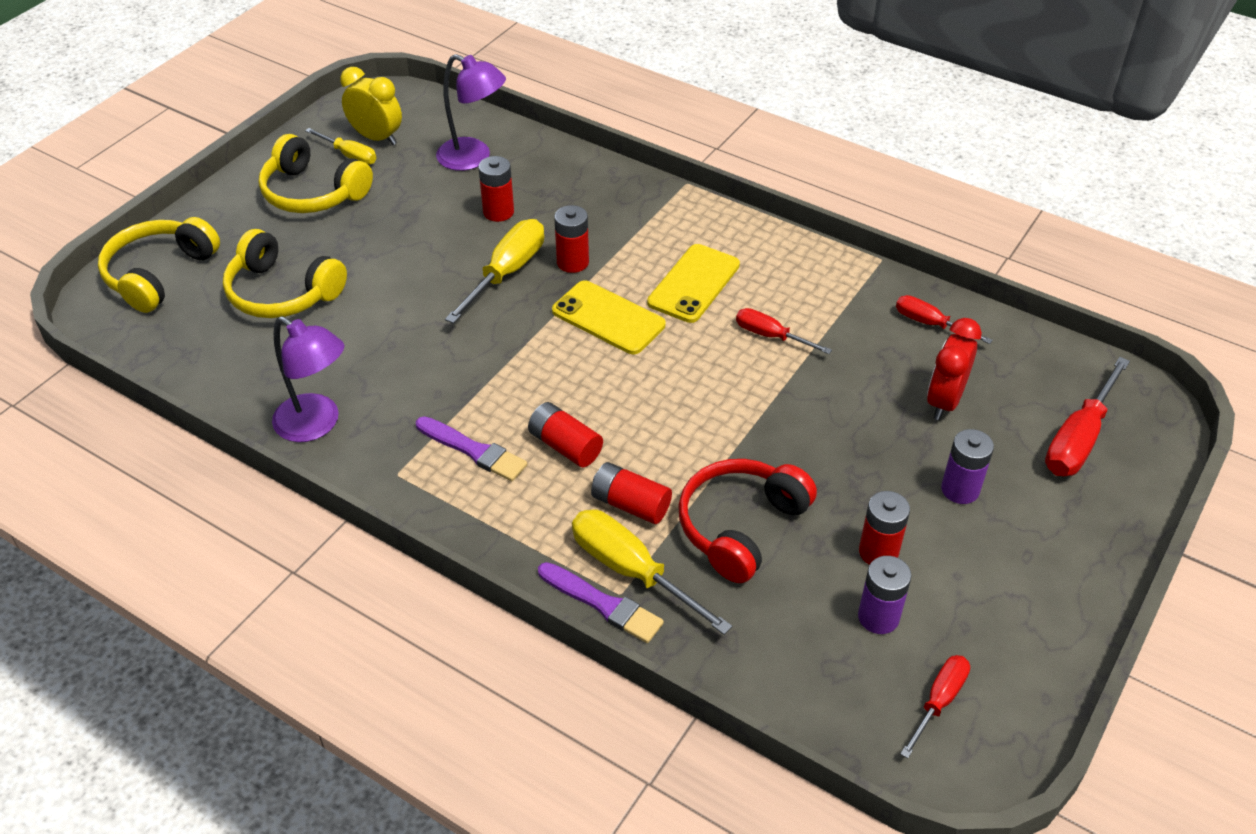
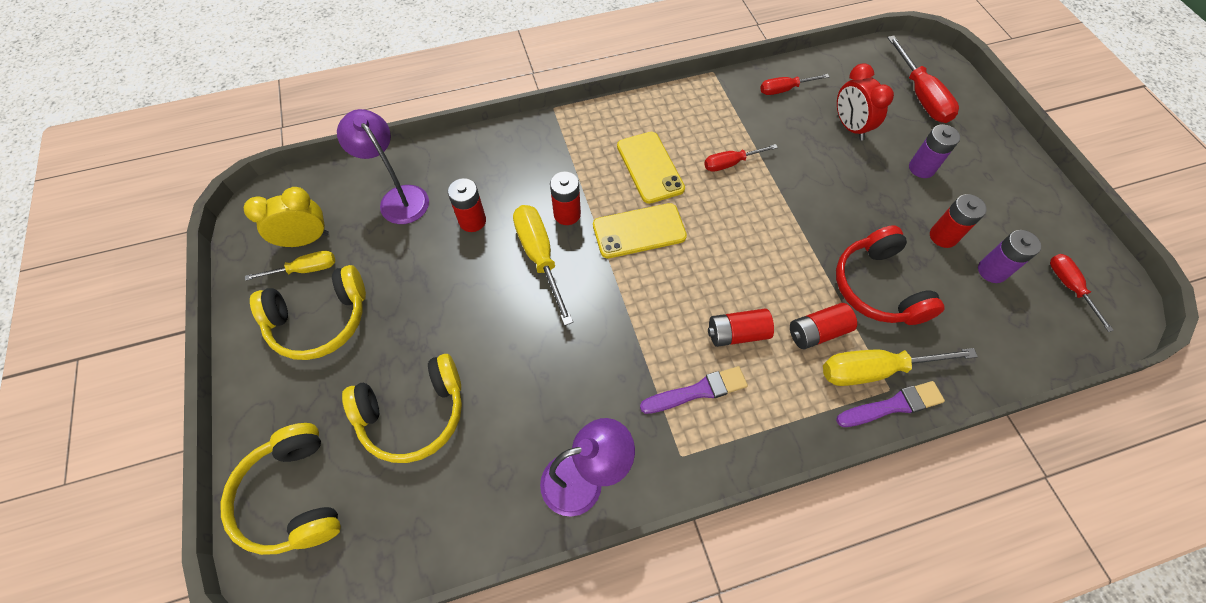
camera: 50 degrees left, 15 degrees up
(473, 158) = (399, 197): purple lamp -> purple lamp turned 105 degrees counterclockwise

